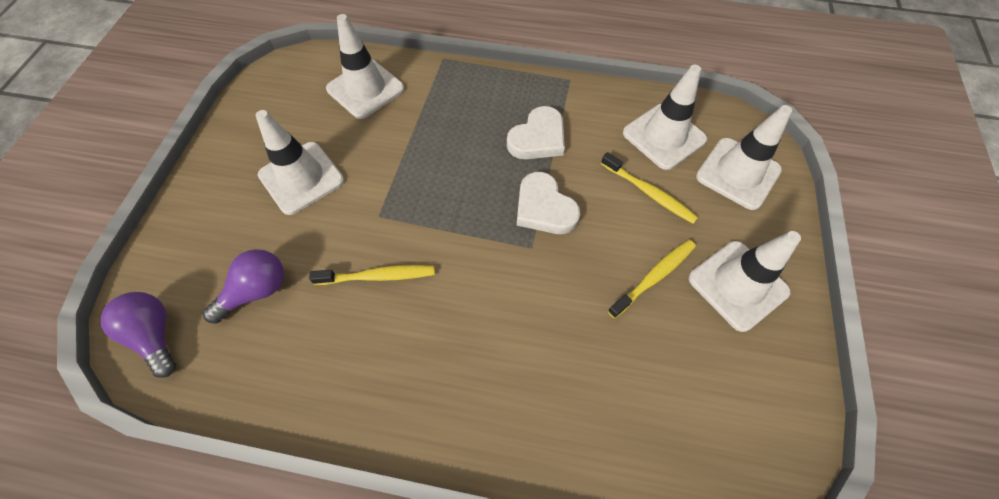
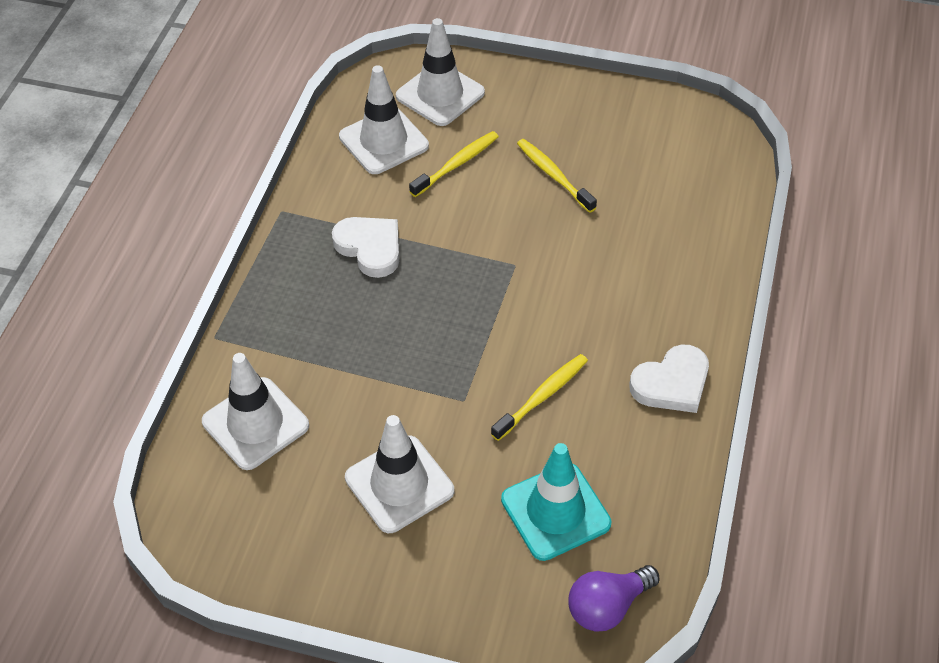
camera: 85 degrees left, 10 degrees down
(257, 291) = (555, 511): purple light bulb -> turquoise traffic cone
(378, 276) = (542, 396): yellow toothbrush -> yellow toothbrush turned 45 degrees clockwise
(544, 208) = (467, 250): white heart -> white heart (672, 383)
(737, 285) = (564, 120): white traffic cone -> none

